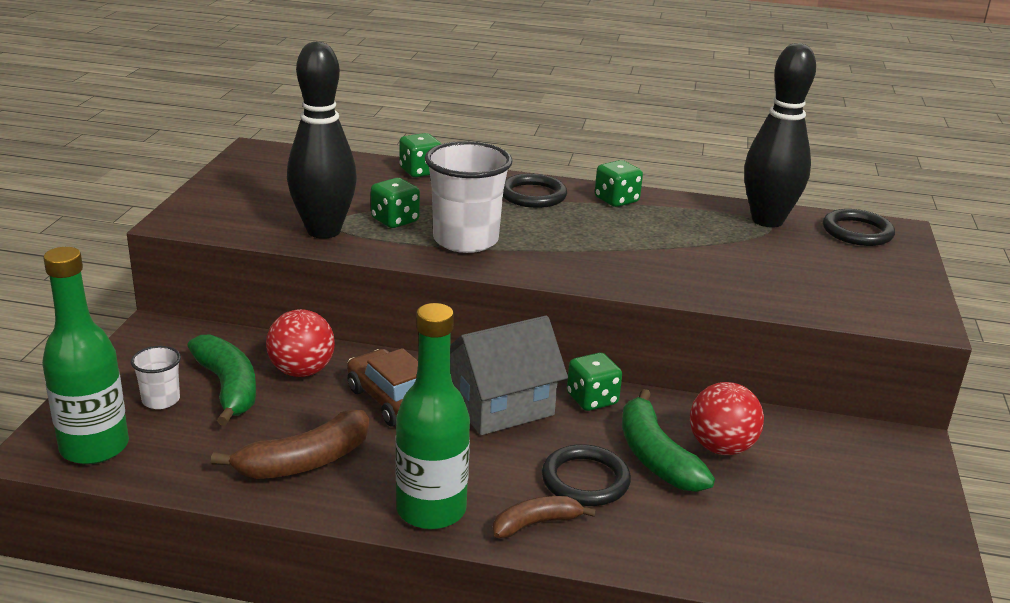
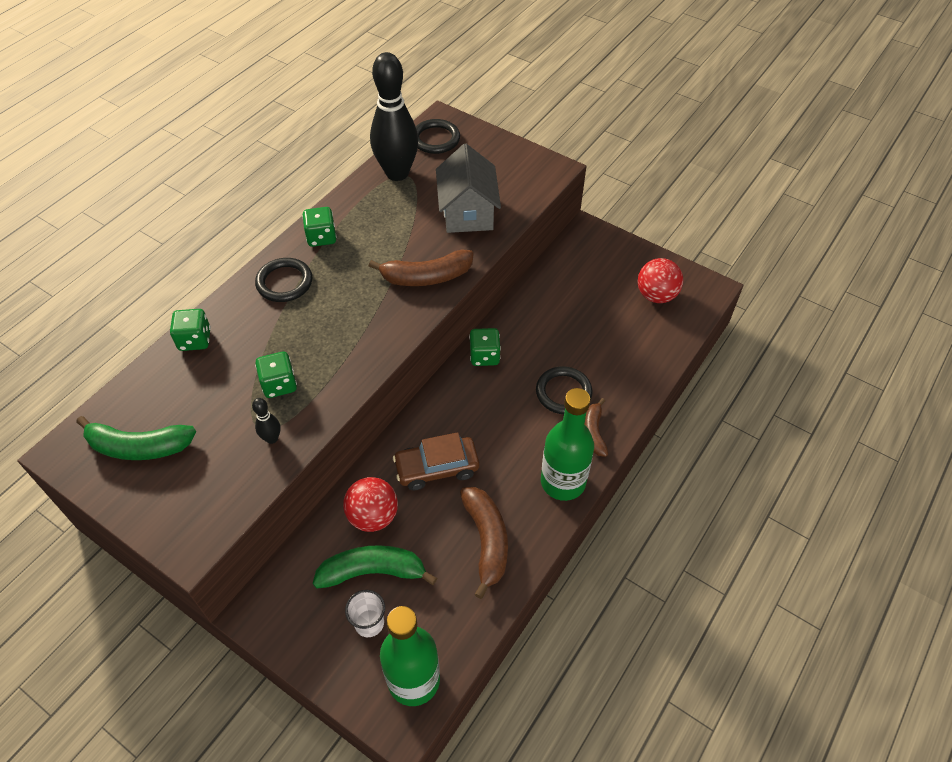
camera: 65 degrees left, 25 degrees up
(323, 231) = (272, 438): black bowling pin -> black bowling pin, size x0.40
(465, 240) = (338, 350): white cup -> none
(501, 406) = (471, 408): grey house -> grey house (468, 212)
(622, 269) = (426, 277): none -> brown banana
(655, 456) = (554, 349): green banana -> green banana (139, 447)
(721, 447) = (558, 314): red ball -> red ball (656, 295)

